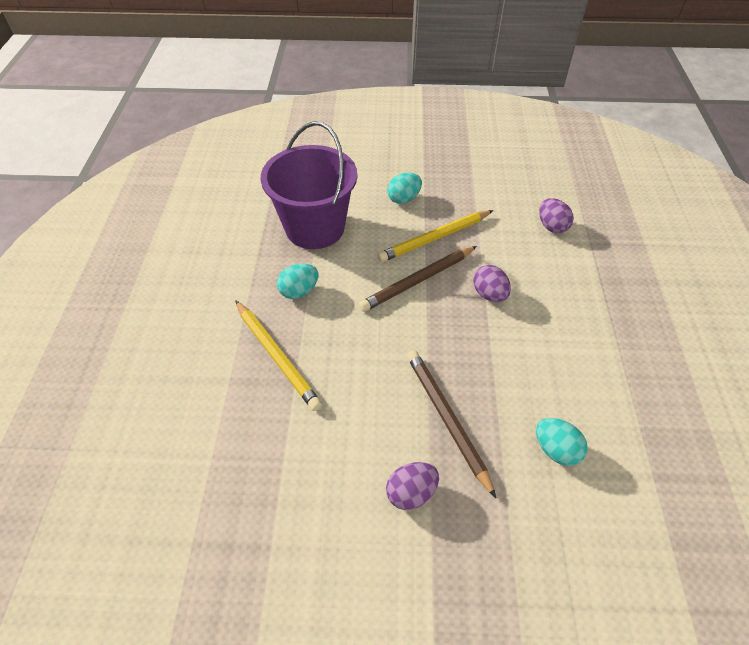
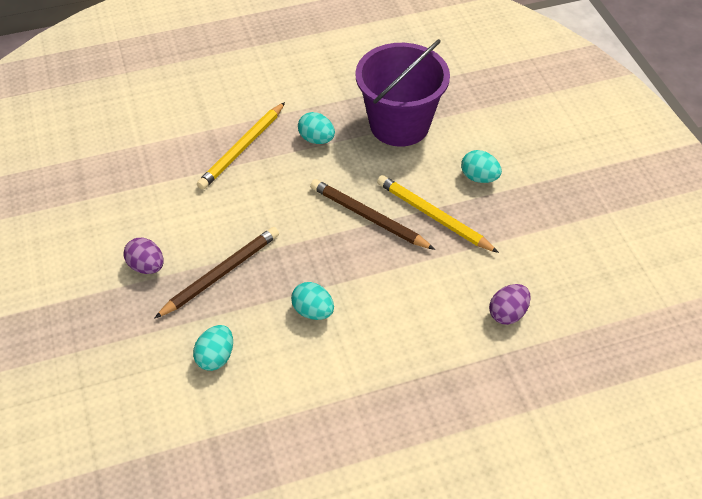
camera: 70 degrees right, 0 degrees up
(489, 294) = (376, 276): purple egg -> none
(517, 352) = (313, 311): none -> turquoise egg

